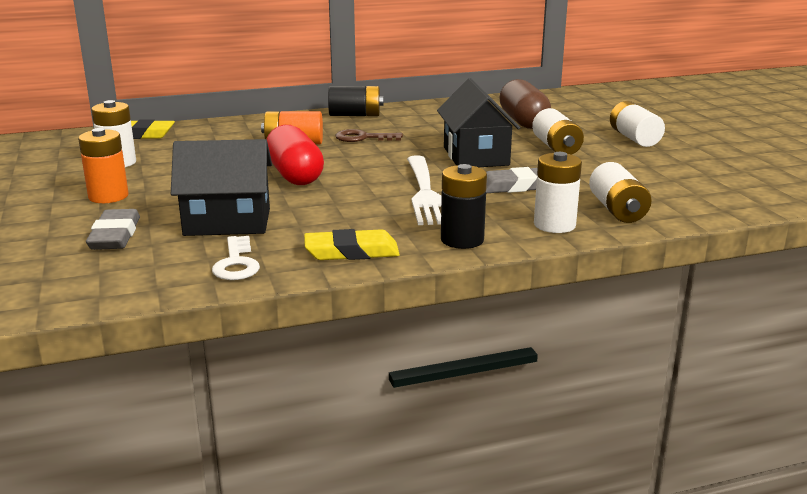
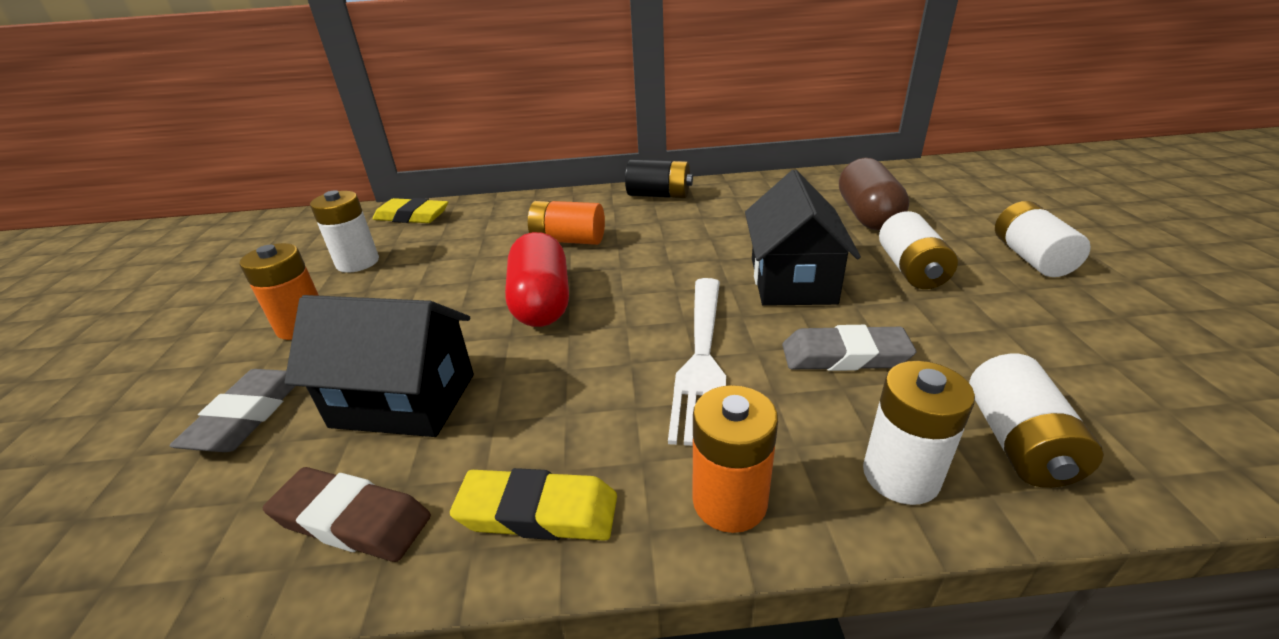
camera: 15 degrees right, 10 degrees up
(236, 264) = (352, 520): white key -> brown eraser
(363, 138) = (654, 235): brown key -> none
(462, 240) = (729, 501): black battery -> orange battery

